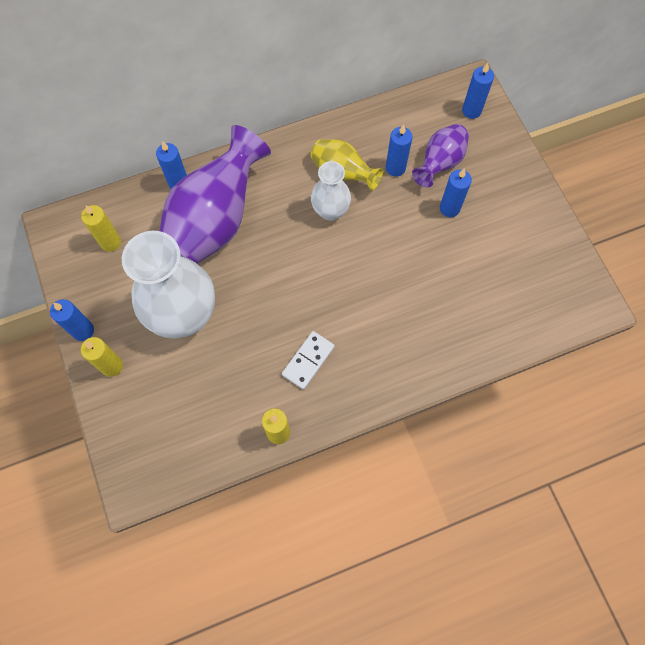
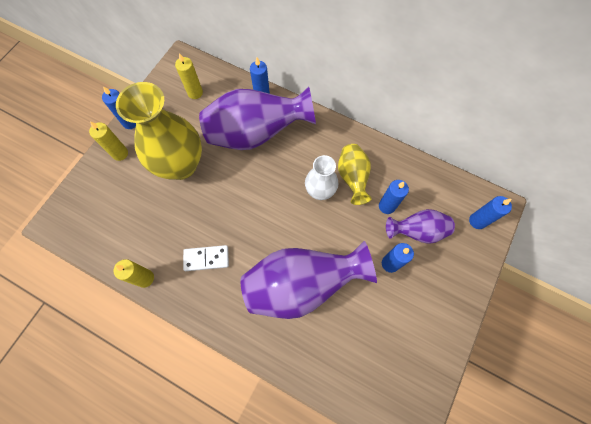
camera: 50 degrees right, 0 degrees up
(184, 315) = (181, 165): white vase -> yellow vase
(406, 295) = (301, 284): none -> purple vase

